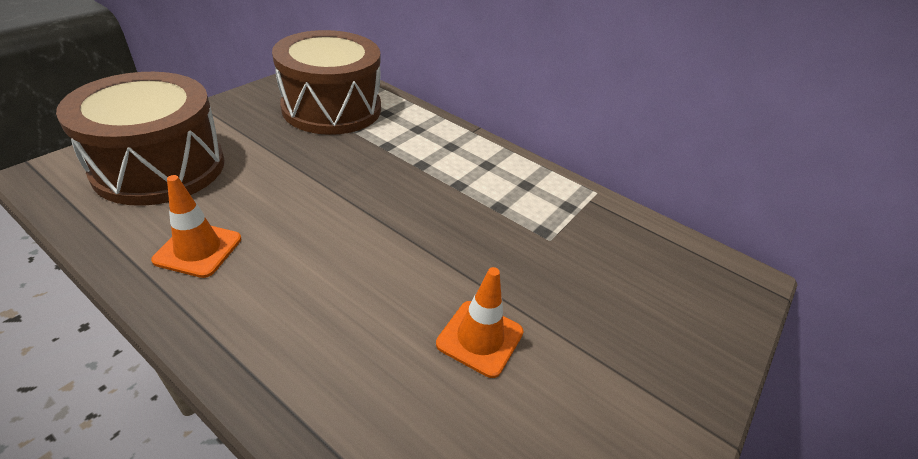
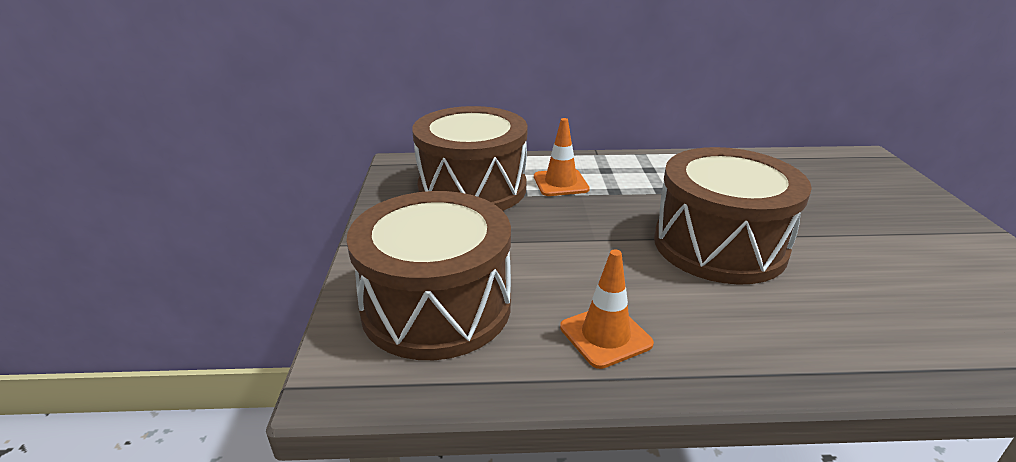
camera: 35 degrees left, 10 degrees down
(405, 251) = (719, 245): none -> brown drum
(480, 338) = (847, 262): orange traffic cone -> orange traffic cone (560, 183)

